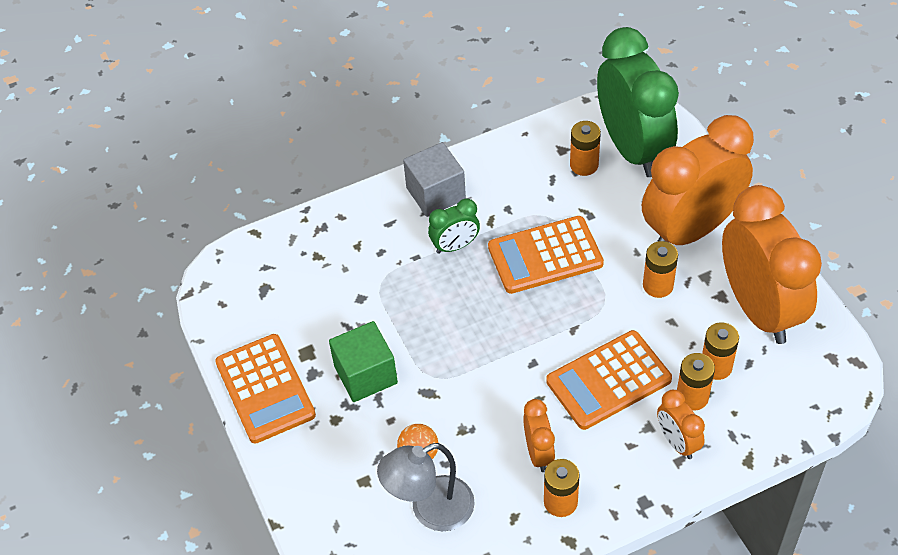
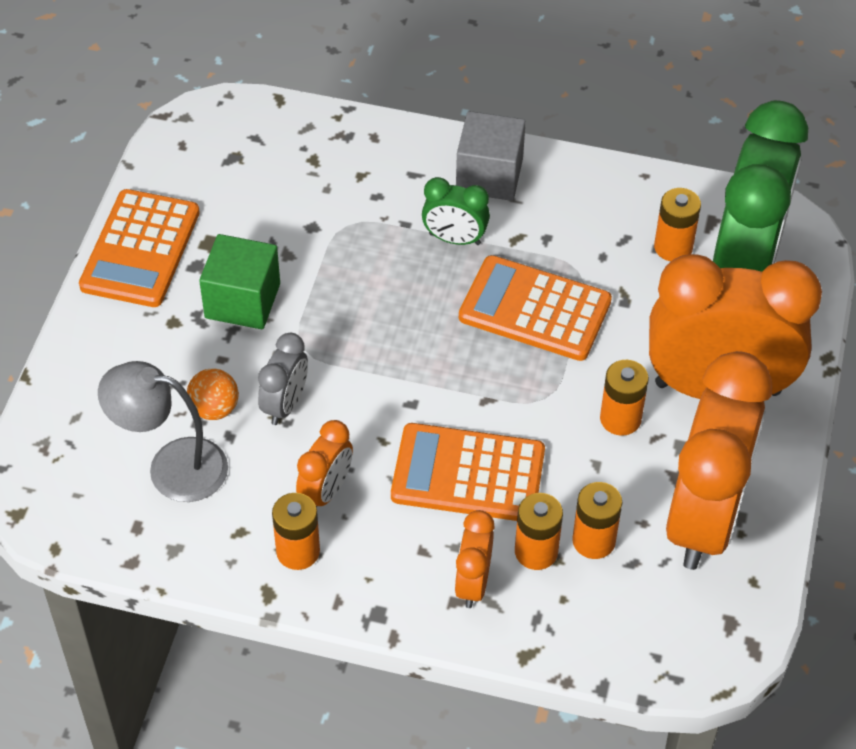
camera: 35 degrees right, 0 degrees up
(459, 419) = (285, 404): none -> grey clock

